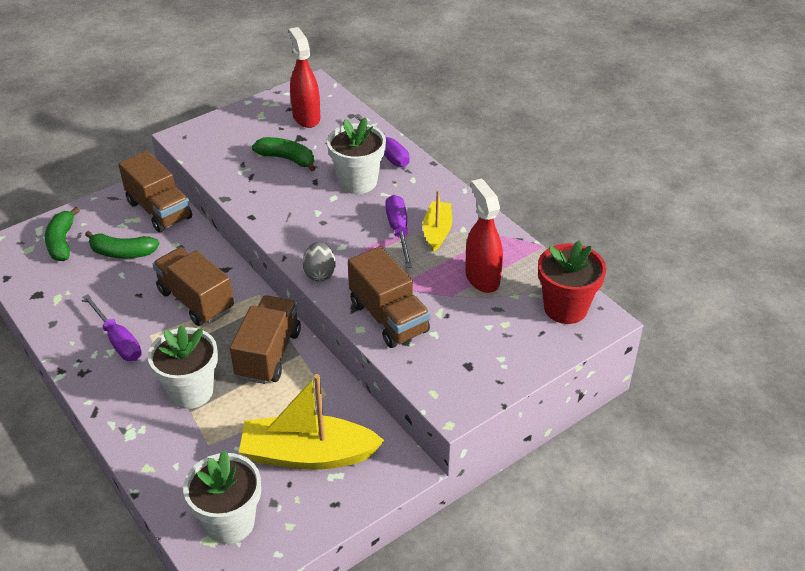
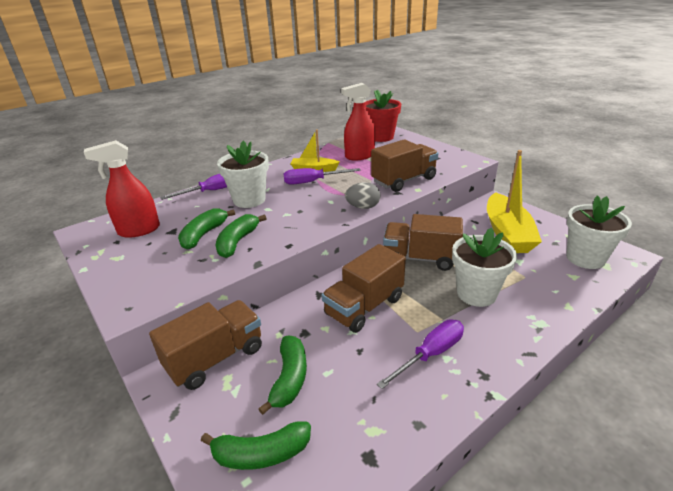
camera: 90 degrees left, 10 degrees down
(267, 182) = (237, 242): none -> green banana

